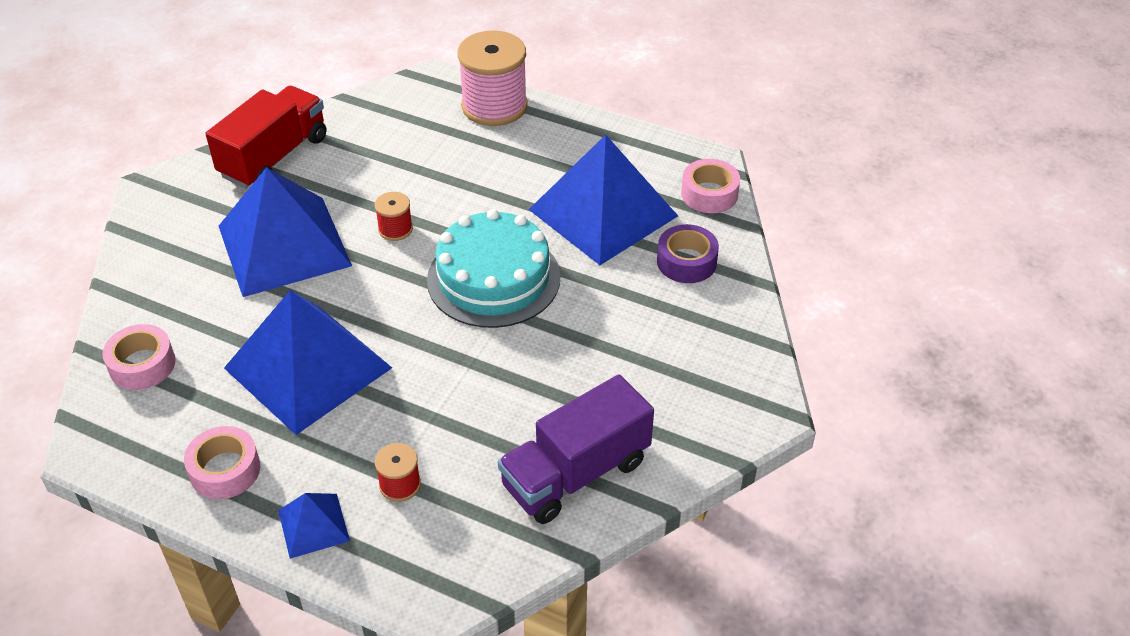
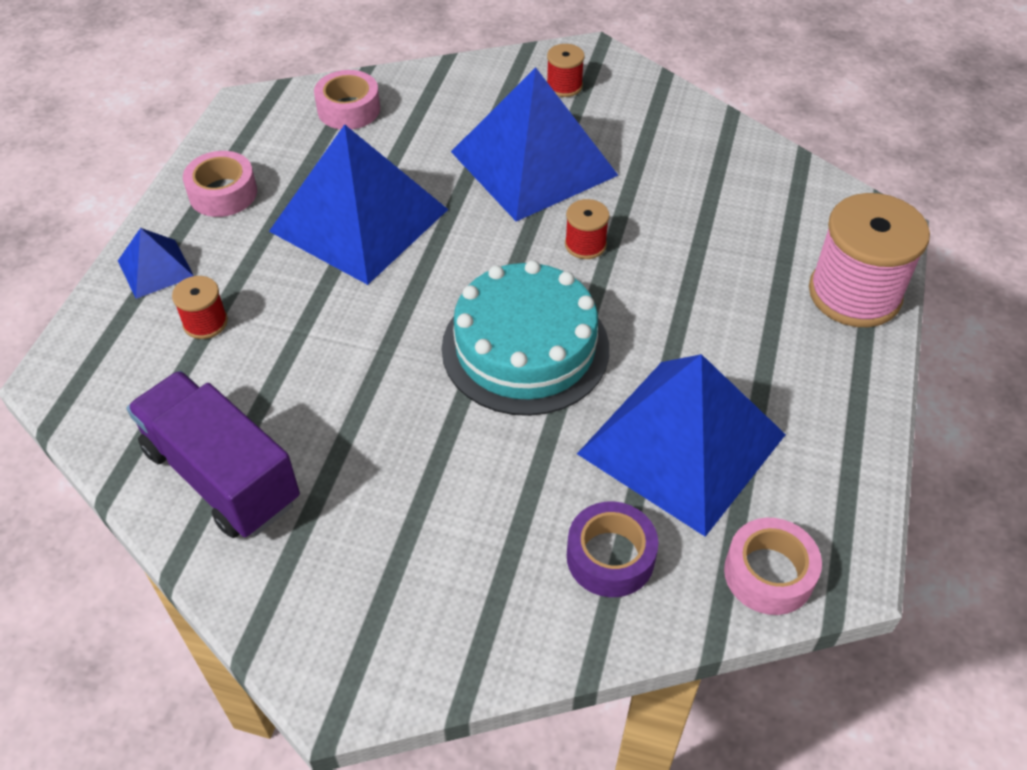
camera: 80 degrees right, 5 degrees up
(189, 212) = (564, 86): none -> red spool
(274, 157) = (672, 124): red truck -> none

